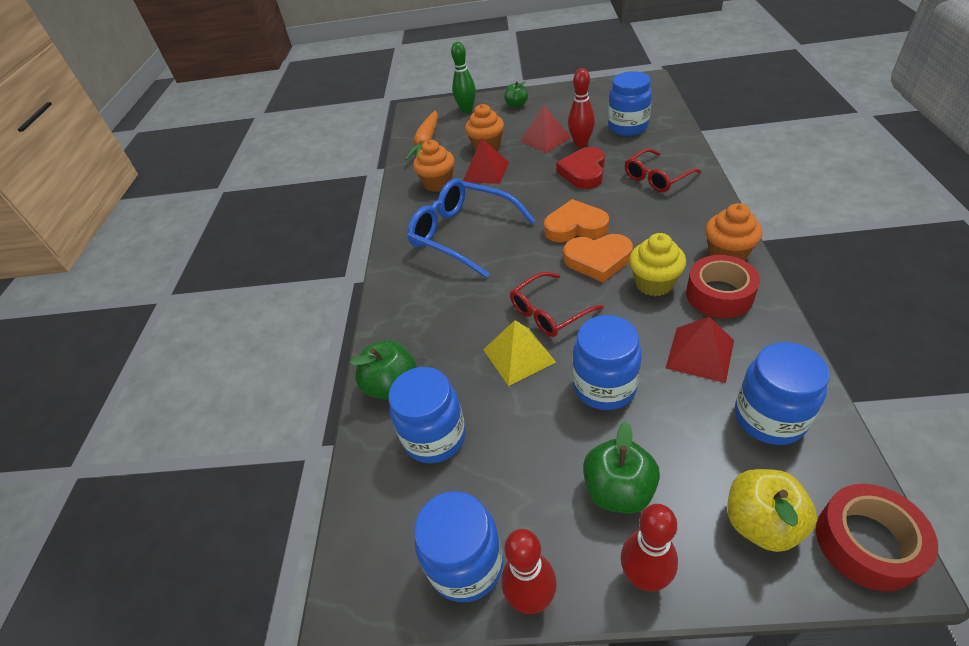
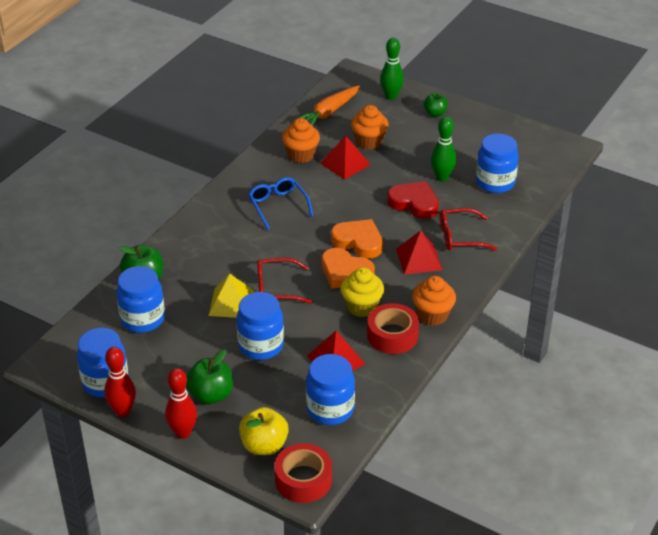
camera: 25 degrees right, 5 degrees down
(463, 235) = (278, 206): blue glasses -> blue glasses, size x0.62
(545, 139) = (420, 159): red pyramid -> red pyramid (419, 259)
(581, 143) = (442, 177): red bowling pin -> green bowling pin
(583, 172) = (414, 203): red heart -> red heart turned 75 degrees clockwise

